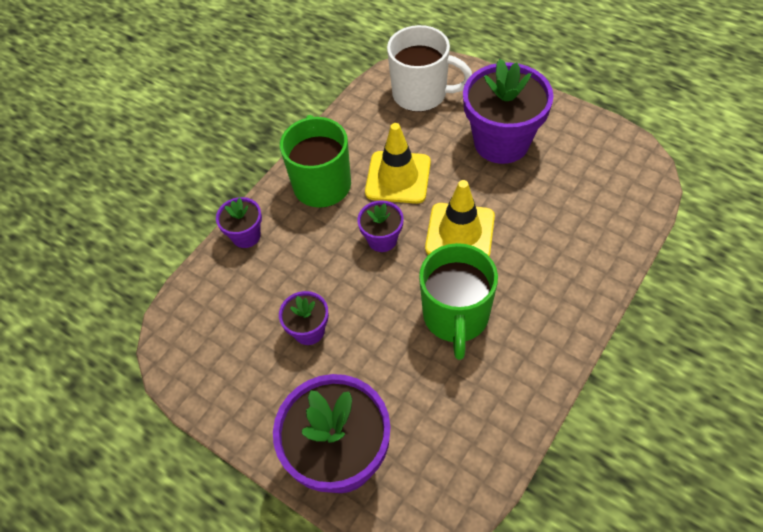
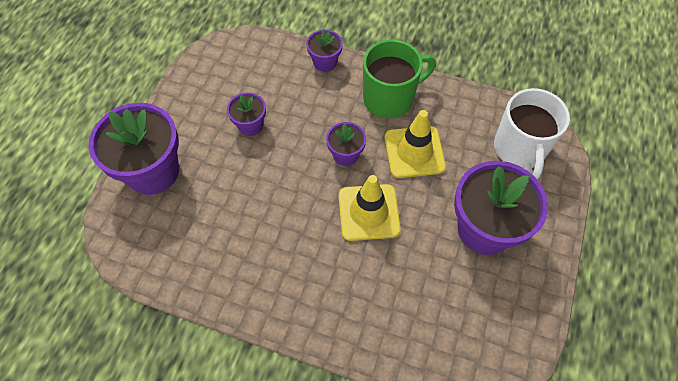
camera: 70 degrees right, 5 degrees up
(455, 317) = (283, 225): green mug -> none

